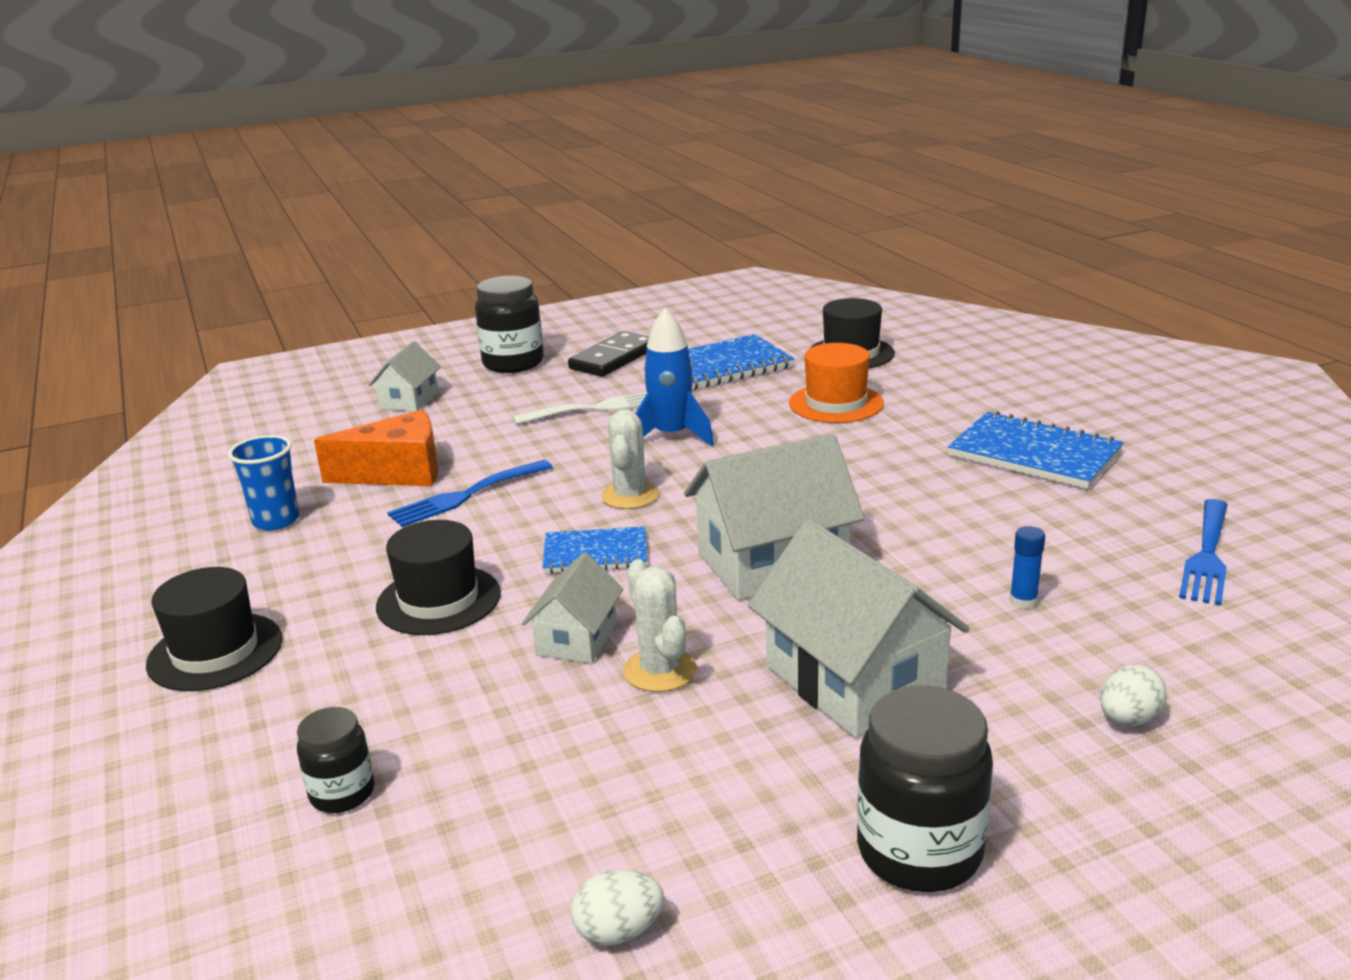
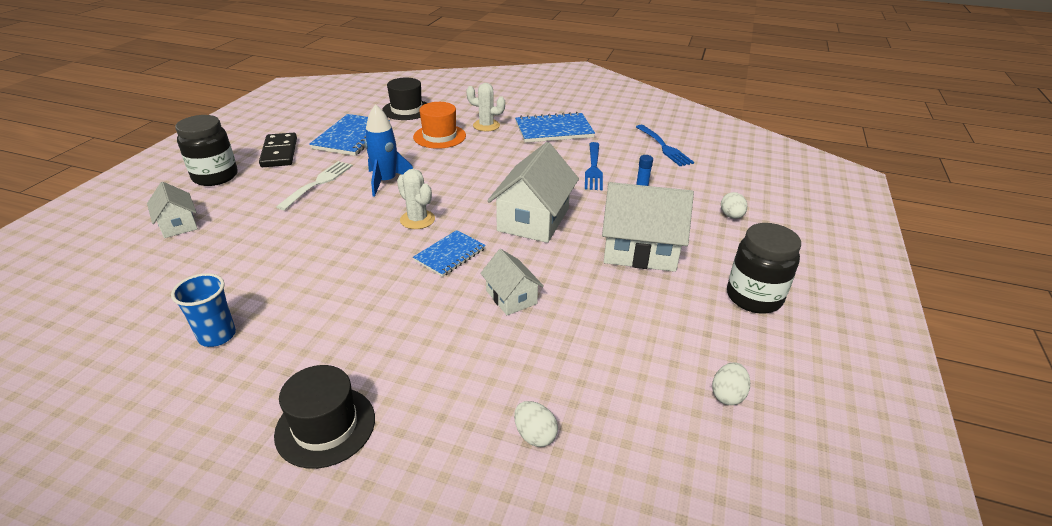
camera: 50 degrees left, 10 degrees up
(342, 793) = (535, 435): black jar -> white egg
(398, 472) = (254, 268): orange cheese -> none
(439, 600) = (410, 319): black hat -> none
(466, 496) = (324, 261): blue fork -> blue fork (593, 168)
(660, 670) = (568, 289): white cactus -> white cactus (486, 126)

